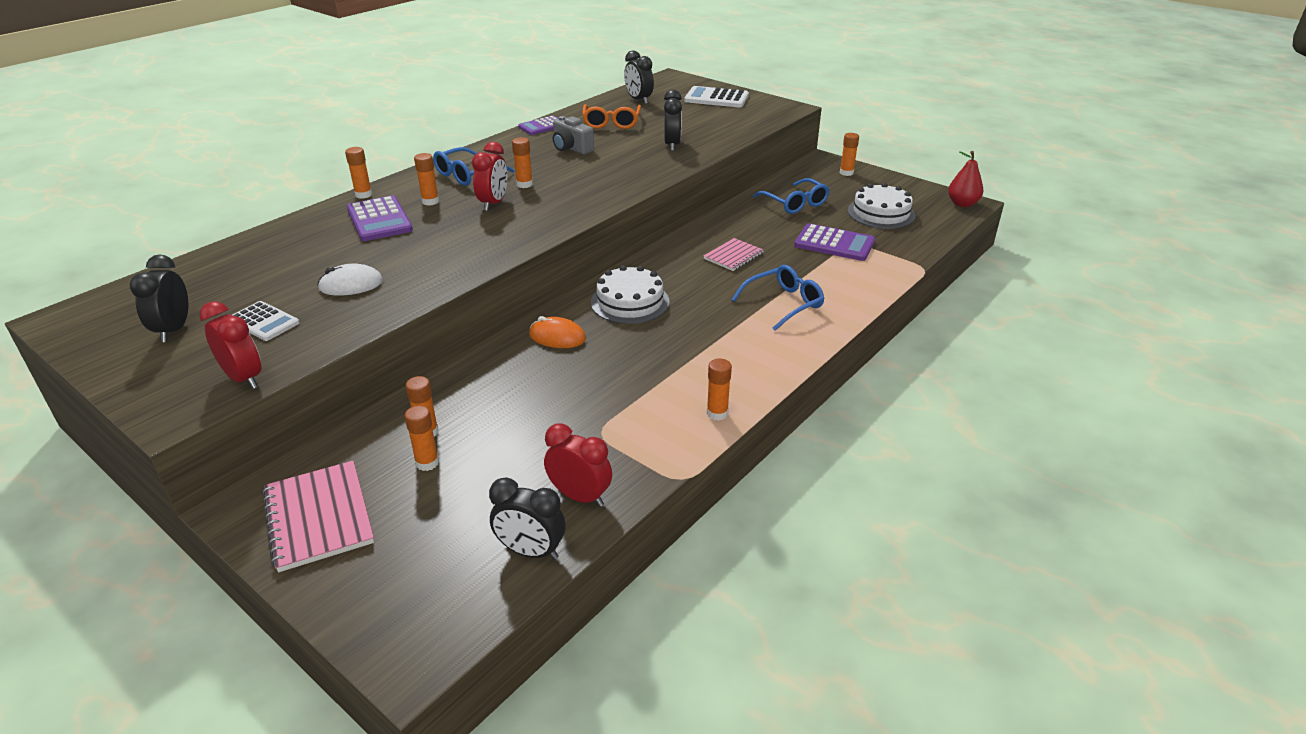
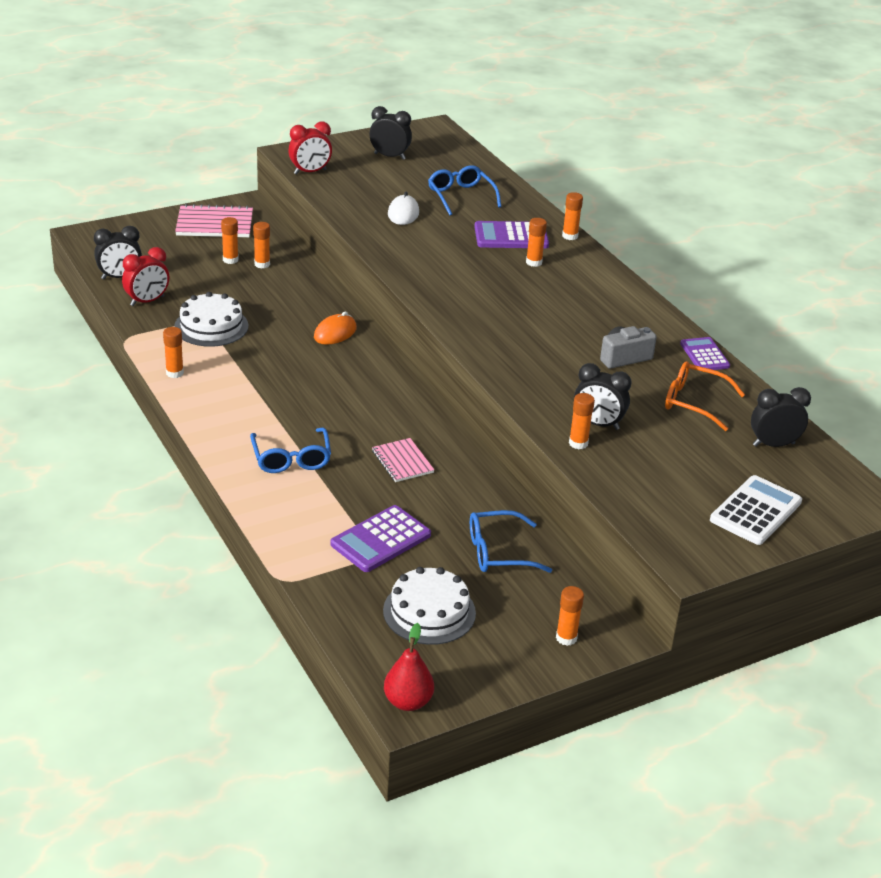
camera: 110 degrees right, 0 degrees up
(264, 322) = (375, 182): white calculator -> none
(467, 175) = (585, 288): blue glasses -> blue glasses (461, 196)
(493, 203) = (508, 290): red clock -> none
(524, 184) = (542, 312): orange glue stick -> orange glue stick (578, 443)
(531, 551) = (120, 277): black clock -> black clock turned 150 degrees counterclockwise
(630, 302) = (361, 379): white cake -> white cake (211, 326)

